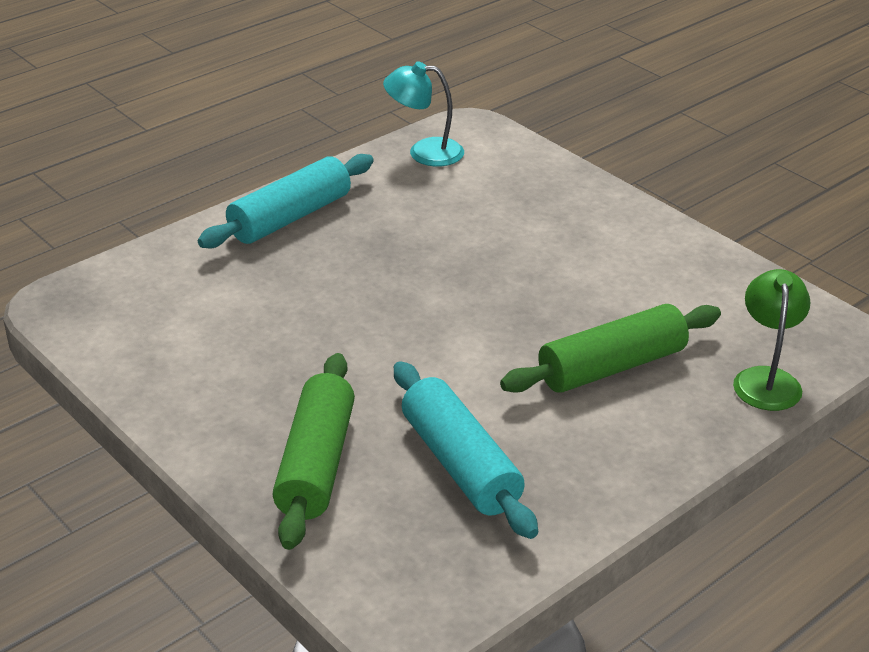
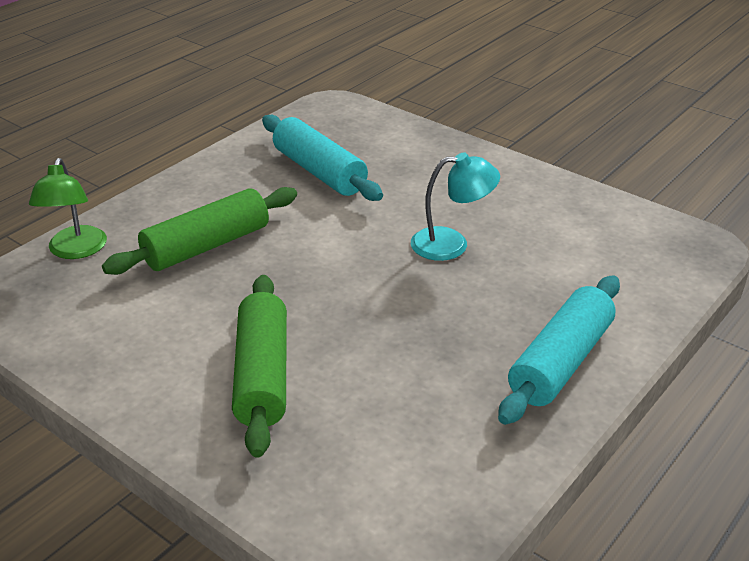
camera: 170 degrees right, 0 degrees up
(316, 464) = (418, 162): green rolling pin -> green rolling pin (262, 375)
(424, 152) = (448, 497): turquoise lamp -> turquoise lamp (451, 244)

